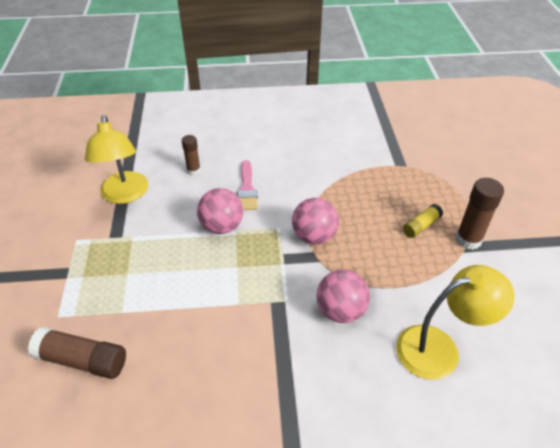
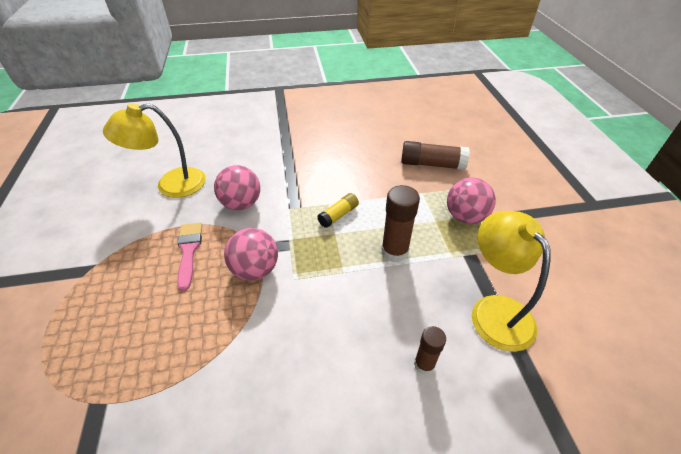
camera: 175 degrees right, 0 degrees up
(222, 226) = (359, 274): pink ball -> pink ball (465, 217)
(247, 189) = (339, 333): pink brush -> pink brush (189, 251)
(421, 226) = (126, 292): yellow glue stick -> yellow glue stick (338, 215)
(468, 240) = (81, 278): brown glue stick -> brown glue stick (394, 252)

